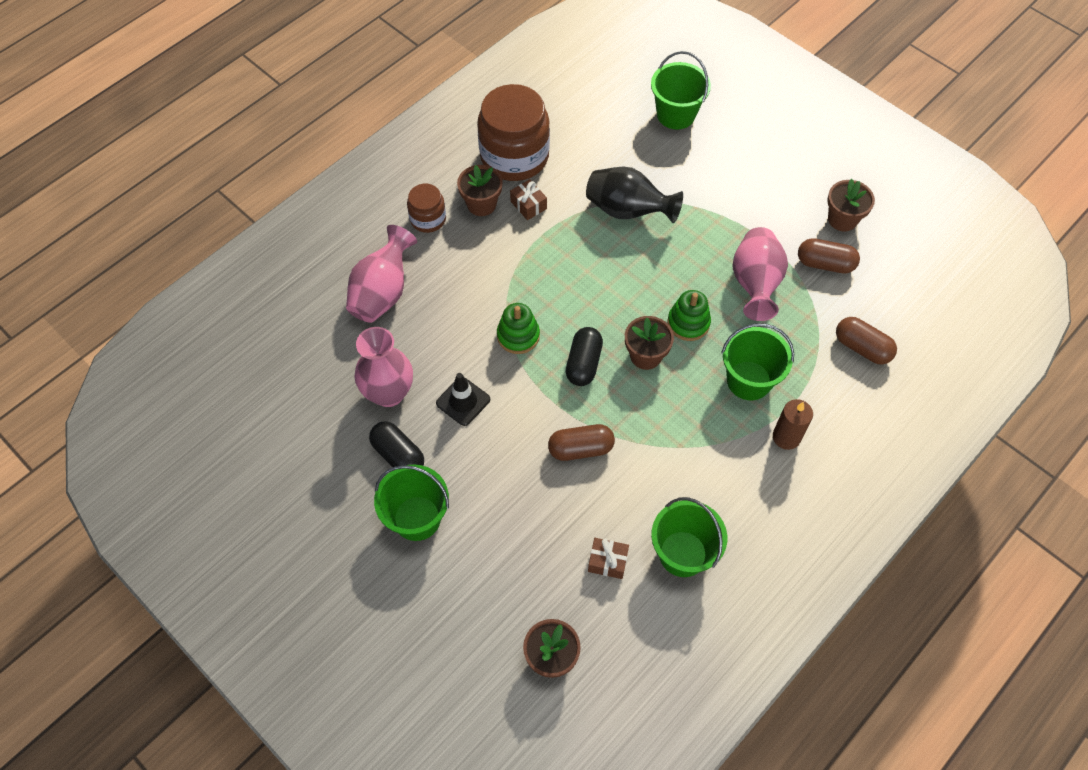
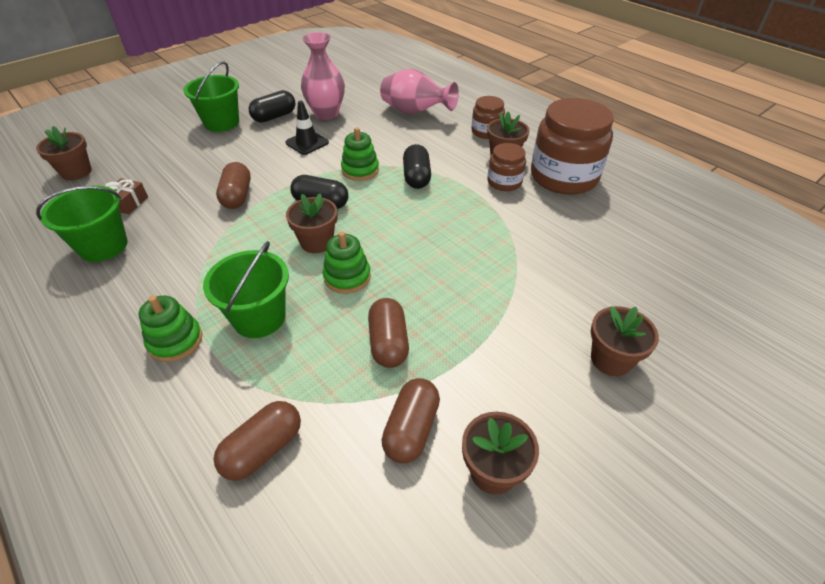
camera: 95 degrees right, 15 degrees down
(527, 281) = (416, 177): none -> black capsule
(528, 205) = (504, 182): brown gift -> brown jar
(627, 210) = (500, 245): black vase -> none
(676, 114) = (657, 299): green bucket -> none
(741, 150) = (611, 359): none -> brown flower pot
(755, 284) = (388, 343): pink vase -> brown capsule
(786, 437) = (175, 341): brown candle -> green stacking toy

